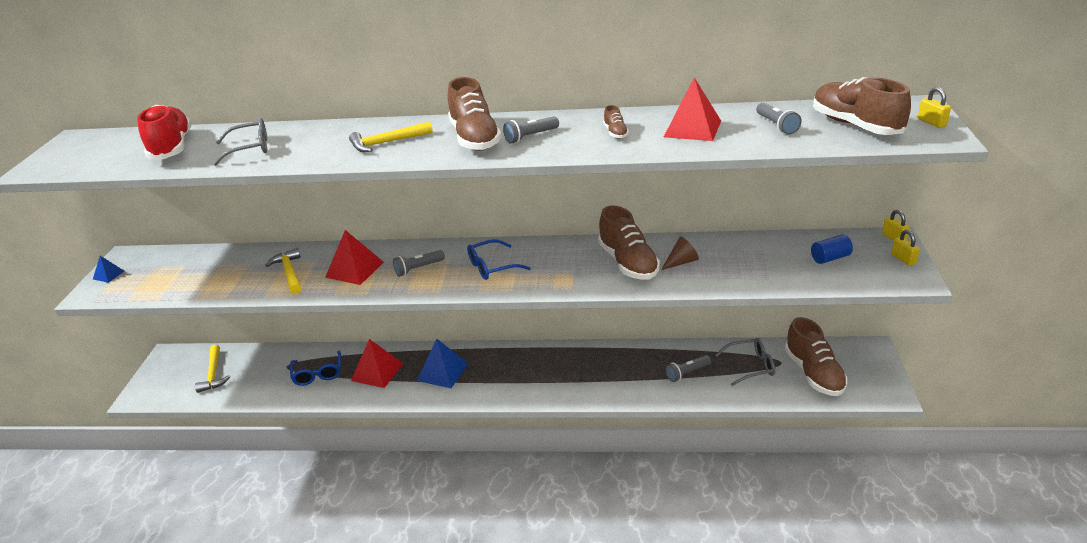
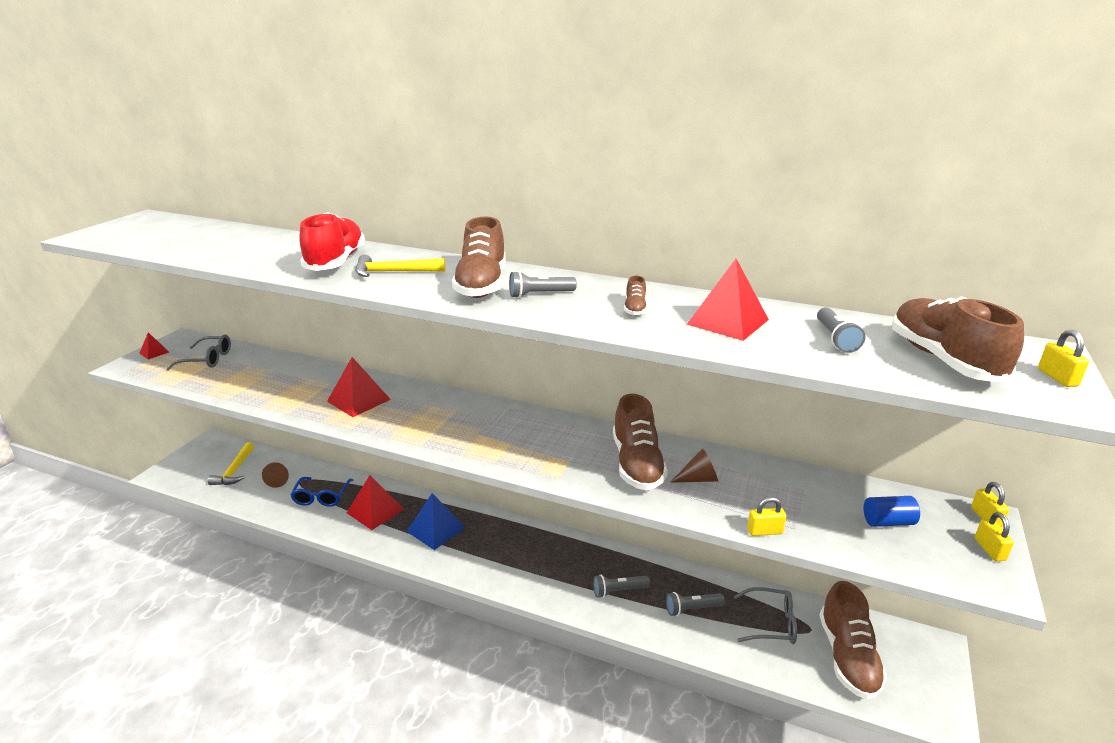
camera: 15 degrees right, 5 degrees down
(108, 275) = (154, 352): blue pyramid -> red pyramid
(172, 148) = (208, 239): red shoe -> red shoe (336, 262)
(250, 148) = (269, 253): grey glasses -> grey glasses (207, 359)
(265, 370) = (279, 480): none -> brown cone
(289, 273) = (299, 389): yellow hammer -> none
(418, 269) = (417, 414): grey flashlight -> grey flashlight (618, 591)
(492, 267) = (490, 431): blue glasses -> none
(748, 286) = (764, 531): none -> yellow padlock

